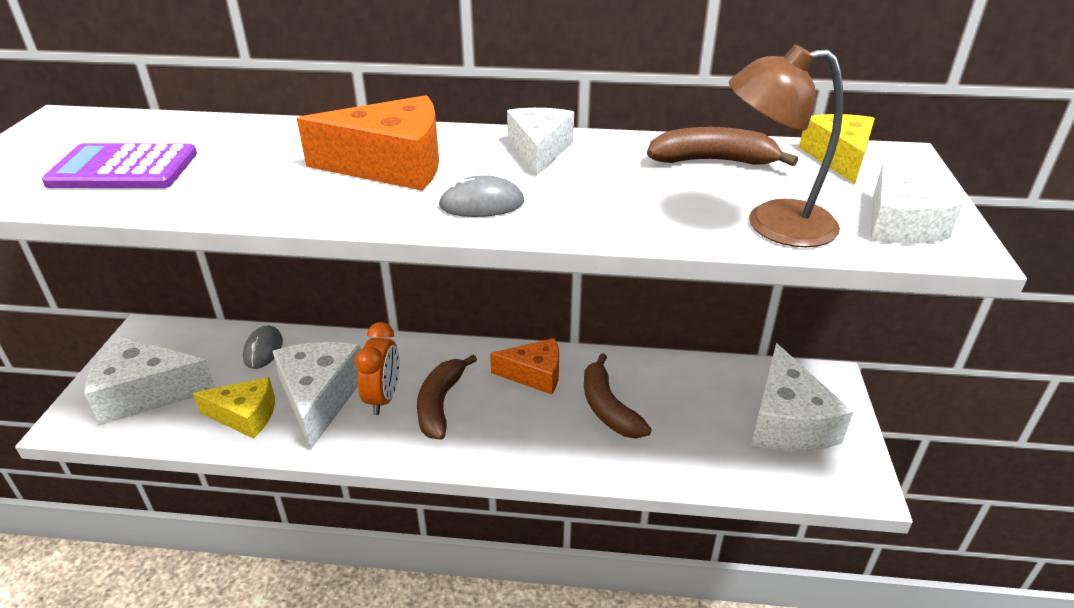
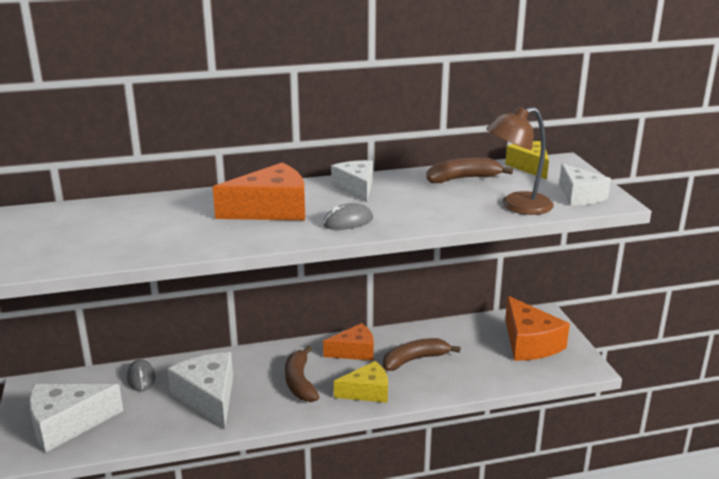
camera: 20 degrees left, 10 degrees down
(123, 169) = (87, 239): purple calculator -> none
(245, 416) = (159, 421): yellow cheese -> yellow cheese (367, 392)
(383, 398) = (256, 388): orange clock -> none
(608, 408) = (415, 360): brown banana -> brown banana turned 105 degrees clockwise
(787, 421) = (529, 343): white cheese -> orange cheese

